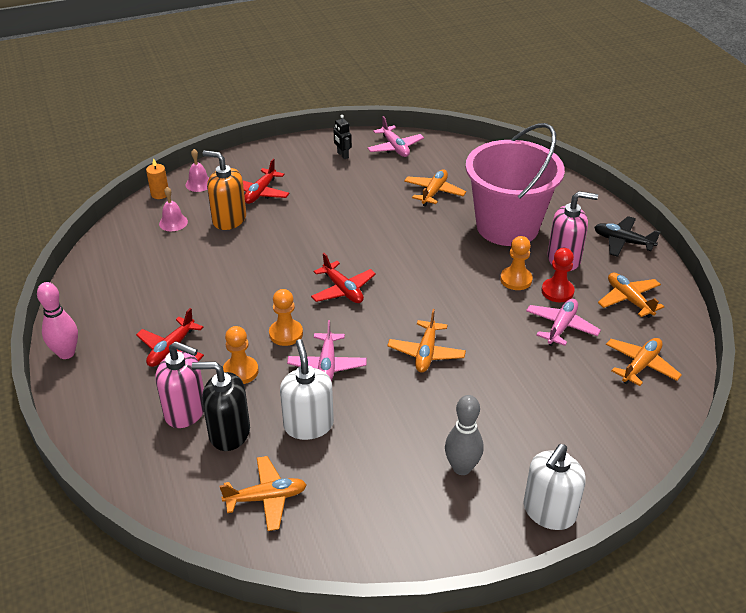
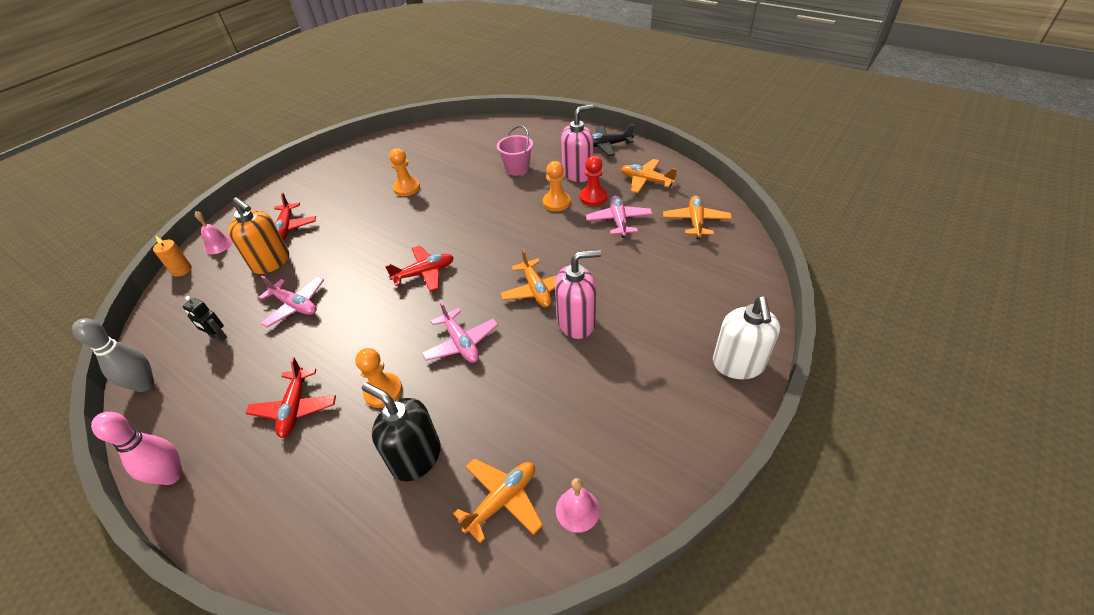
camera: 30 degrees left, 5 degrees up
(173, 222) = (214, 289): pink bell -> pink bell (577, 510)
(186, 411) = (354, 461): pink soap dispenser -> pink soap dispenser (576, 322)
(229, 219) = (271, 262): orange soap dispenser -> orange soap dispenser turned 135 degrees counterclockwise
(229, 433) = (416, 457): black soap dispenser -> black soap dispenser turned 60 degrees clockwise
(286, 334) = (401, 335): orange pawn -> orange pawn (407, 188)
(308, 425) = (486, 405): white soap dispenser -> none
(342, 155) = (341, 170): black robot -> black robot (218, 337)
(343, 290) = (424, 273): red plane -> red plane turned 45 degrees counterclockwise
(395, 147) = (381, 148): pink plane -> pink plane (295, 305)
(434, 192) = (440, 168): orange plane -> none
(462, 468) = (644, 367): grey bowling pin -> grey bowling pin (145, 385)
(507, 226) = (517, 169): pink bucket -> pink bucket, size x0.44

